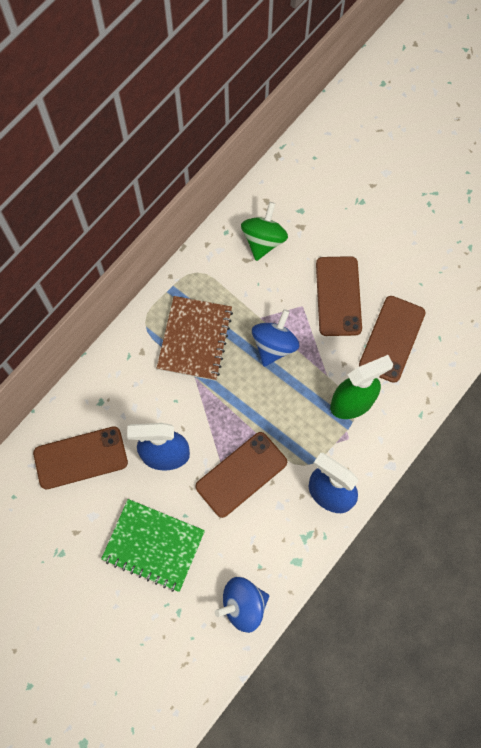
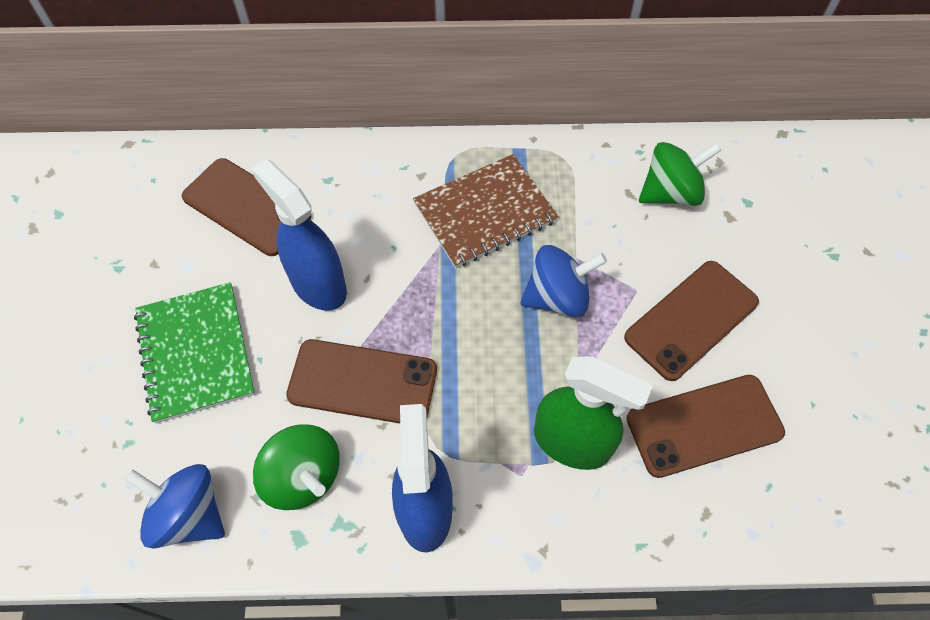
camera: 50 degrees right, 10 degrees down
(268, 538) = (303, 476): none -> green spinning top

